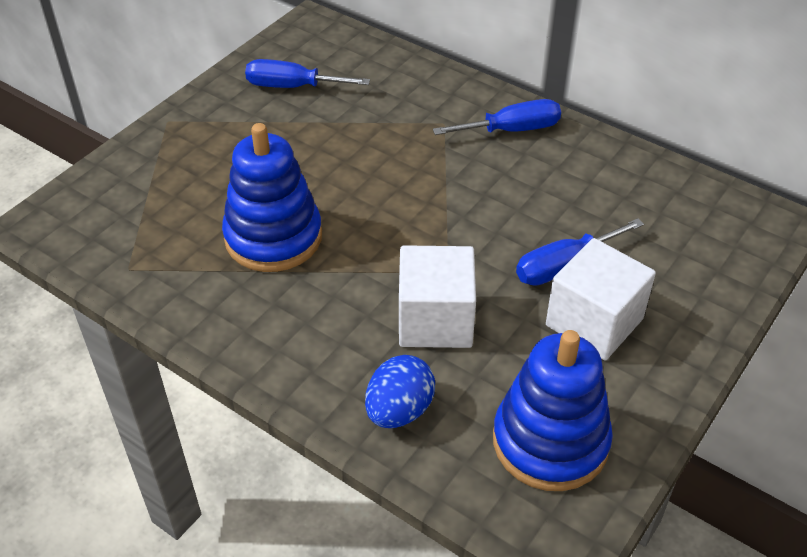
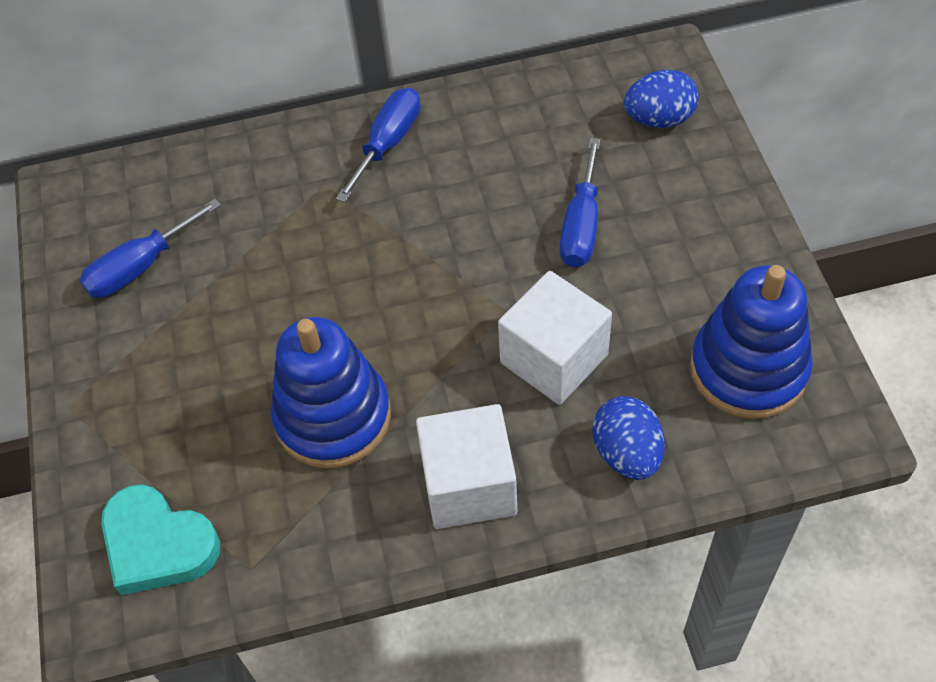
camera: 45 degrees left, 10 degrees up
(109, 217) = (158, 544): none -> turquoise heart
(594, 322) = (658, 251): white cube -> white cube (469, 485)
(713, 251) = (659, 119): none -> blue egg

